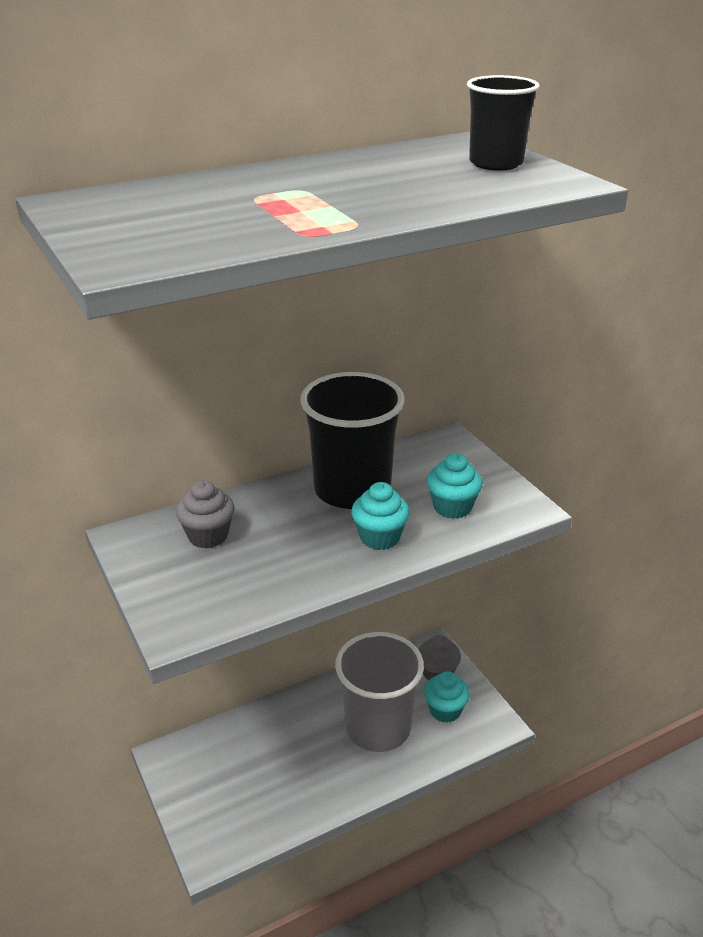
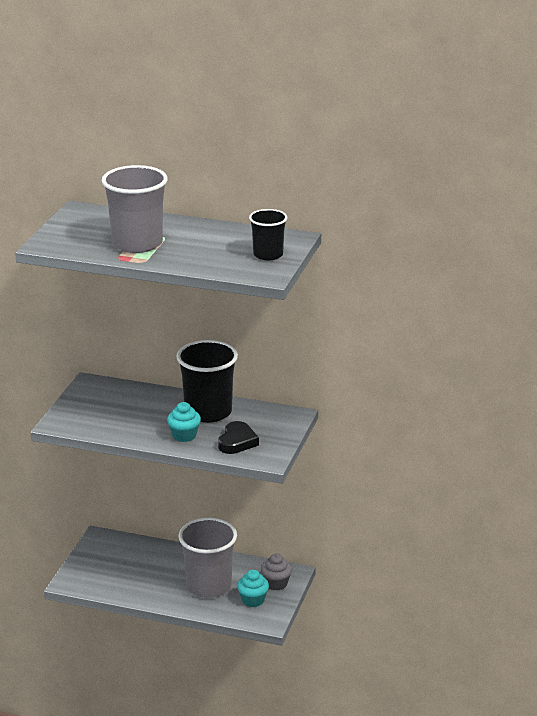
camera: 45 degrees right, 5 degrees down
(208, 536) = (119, 398): grey cupcake -> none
(285, 209) = (137, 244): none -> grey cup
(452, 507) = (237, 442): turquoise cupcake -> black heart

